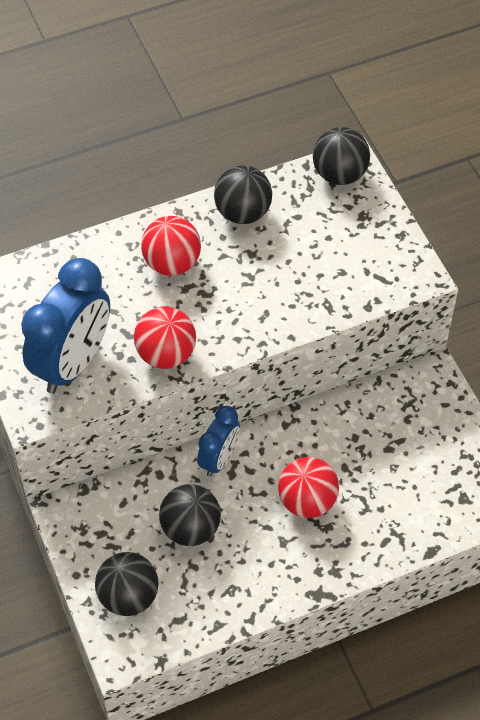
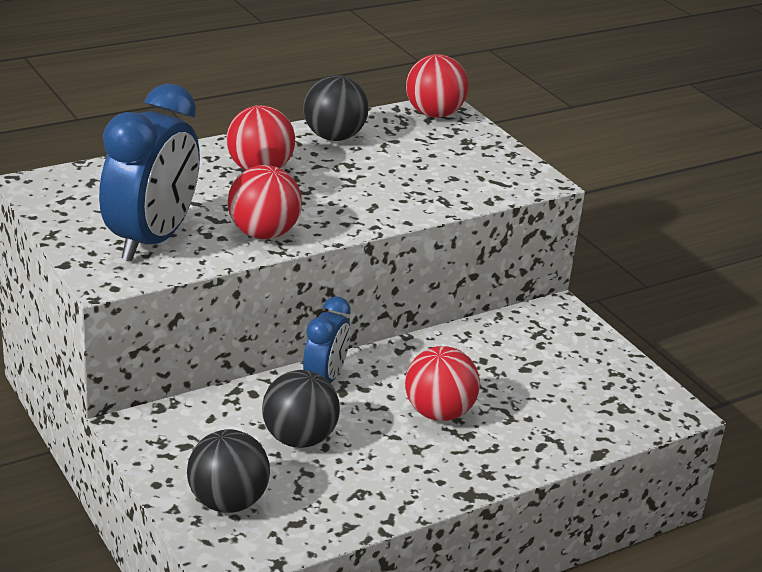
camera: 10 degrees left, 25 degrees down
(339, 174) = (434, 114): black ball -> red ball

